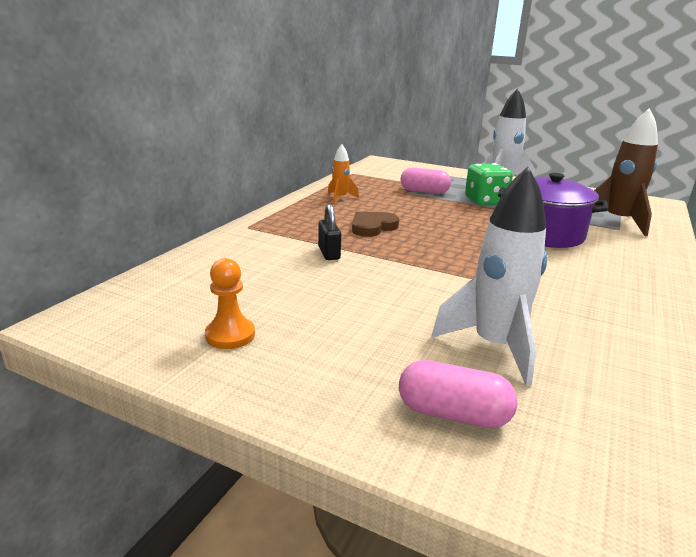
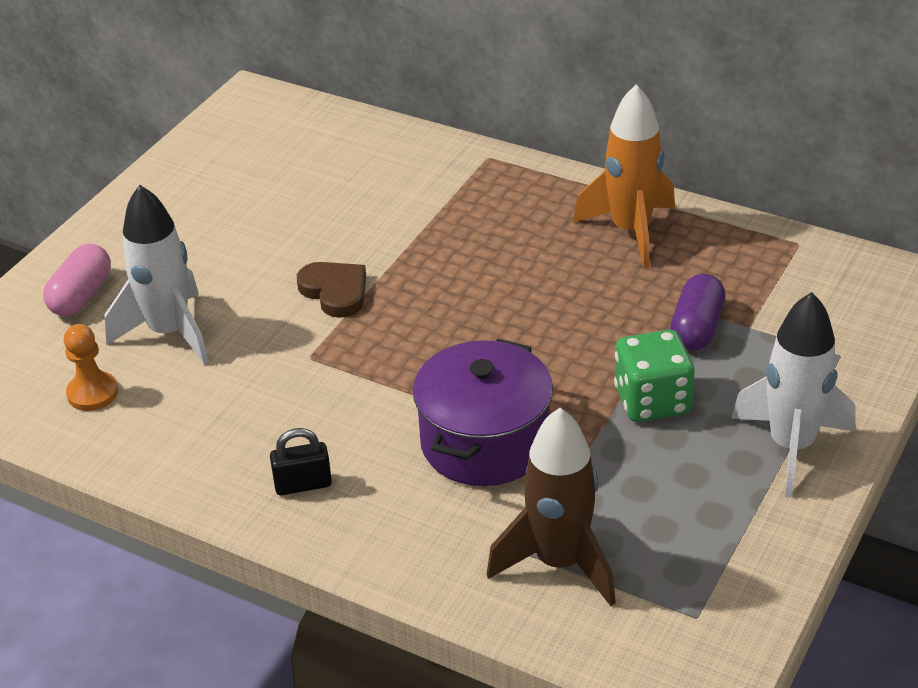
camera: 95 degrees right, 15 degrees up
(230, 335) = (216, 178): orange pawn -> orange pawn (92, 393)
(329, 253) = (400, 226): black padlock -> black padlock (303, 484)
(340, 198) = (631, 231): orange rocket -> orange rocket, size x1.88
(372, 227) = (498, 263): brown heart -> brown heart (335, 291)
(424, 191) = (696, 328): pink capsule -> purple capsule

